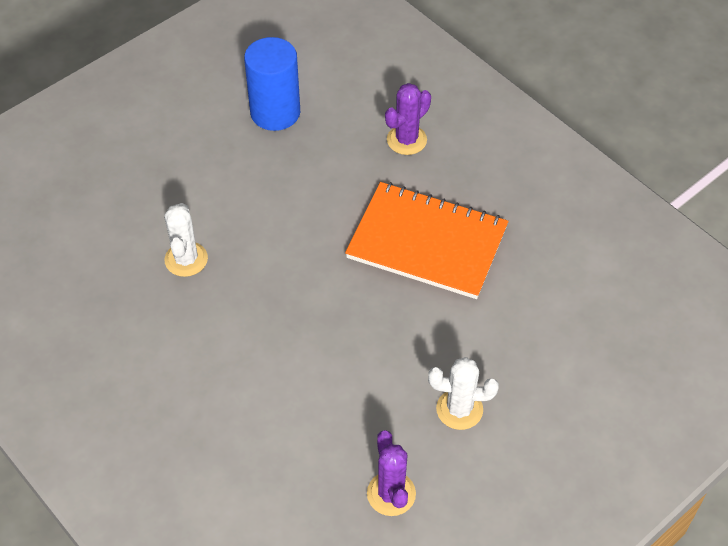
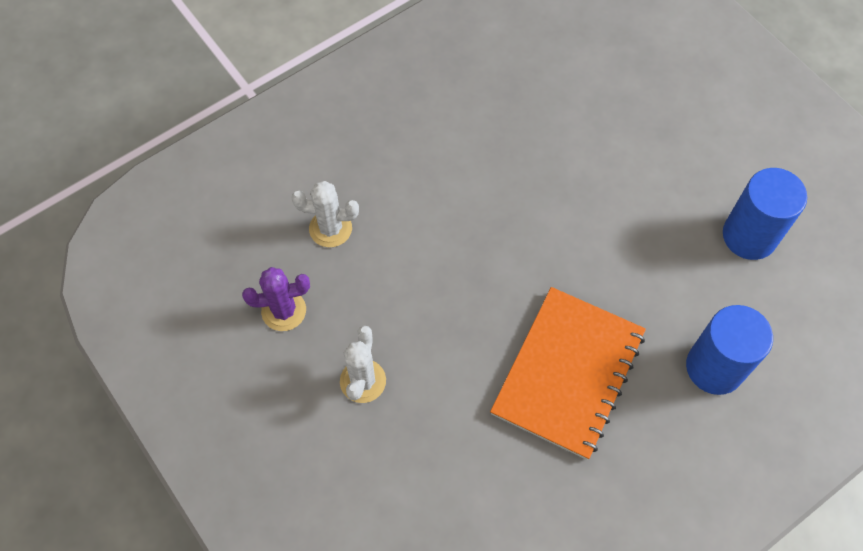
camera: 95 degrees right, 10 degrees up
(186, 259) = (554, 152): white cactus -> white cactus (330, 228)
(406, 140) = (714, 367): purple cactus -> blue cylinder

